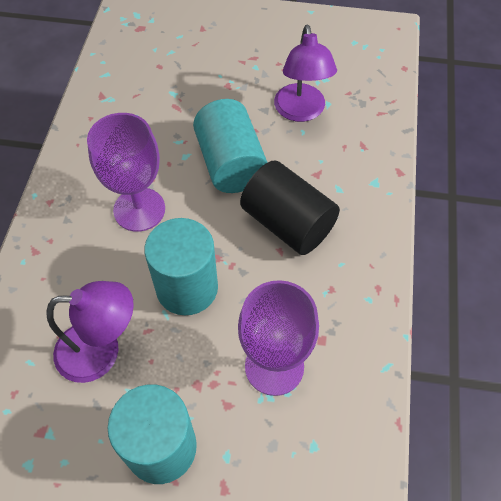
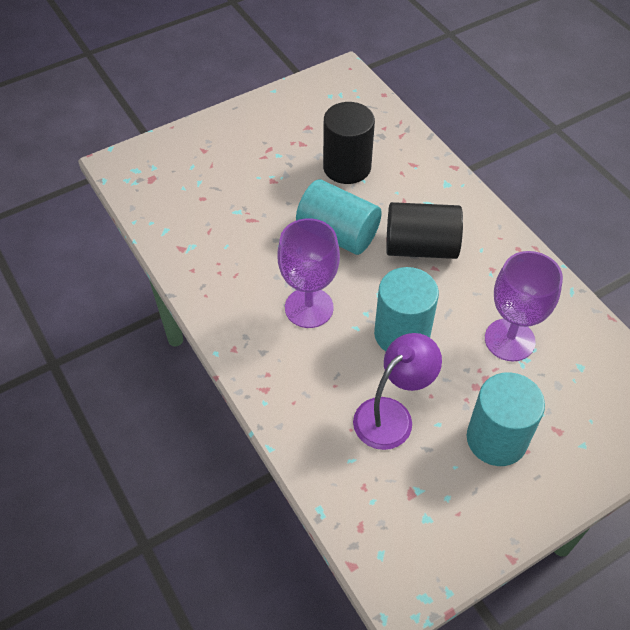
camera: 40 degrees left, 5 degrees down
(301, 111) = (347, 167): purple lamp -> black cylinder

